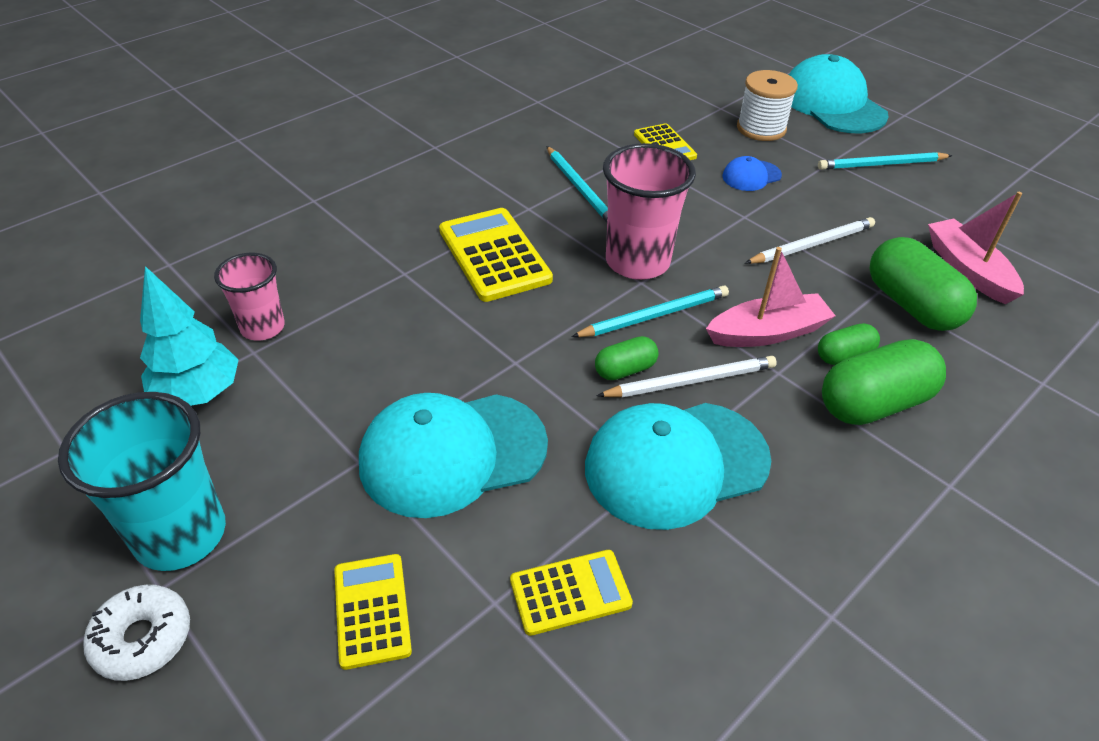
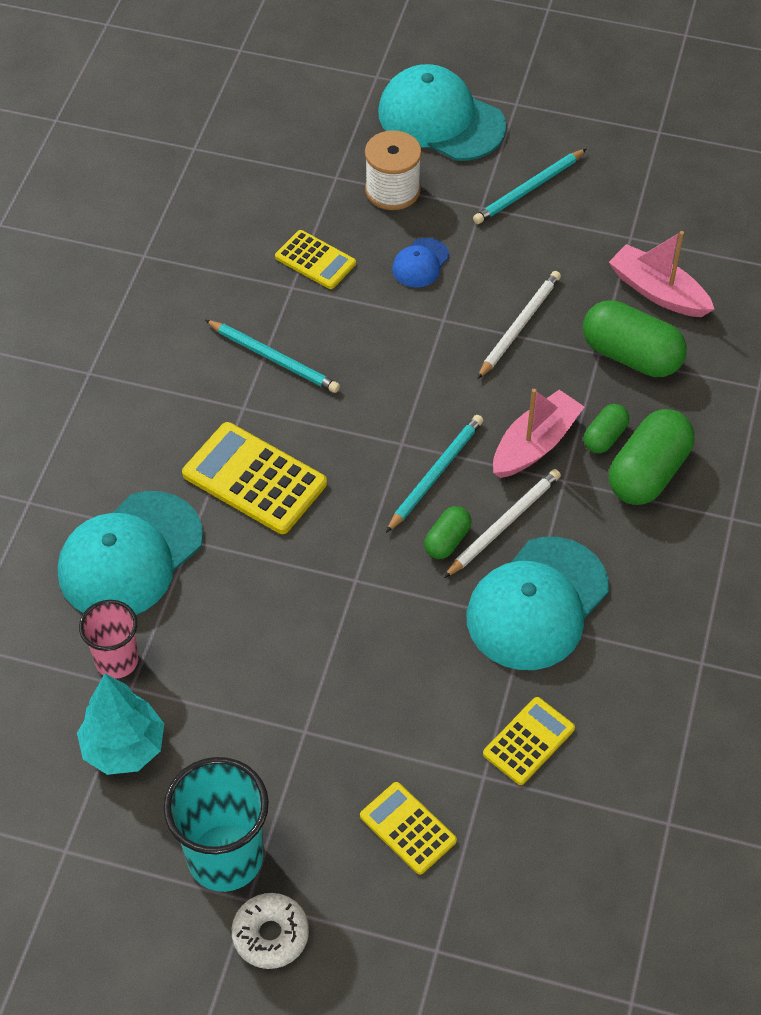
camera: 30 degrees left, 10 degrees up
(452, 453) = (370, 686): turquoise cap -> turquoise cap (130, 556)
(637, 262) = (384, 422): pink cup -> none

